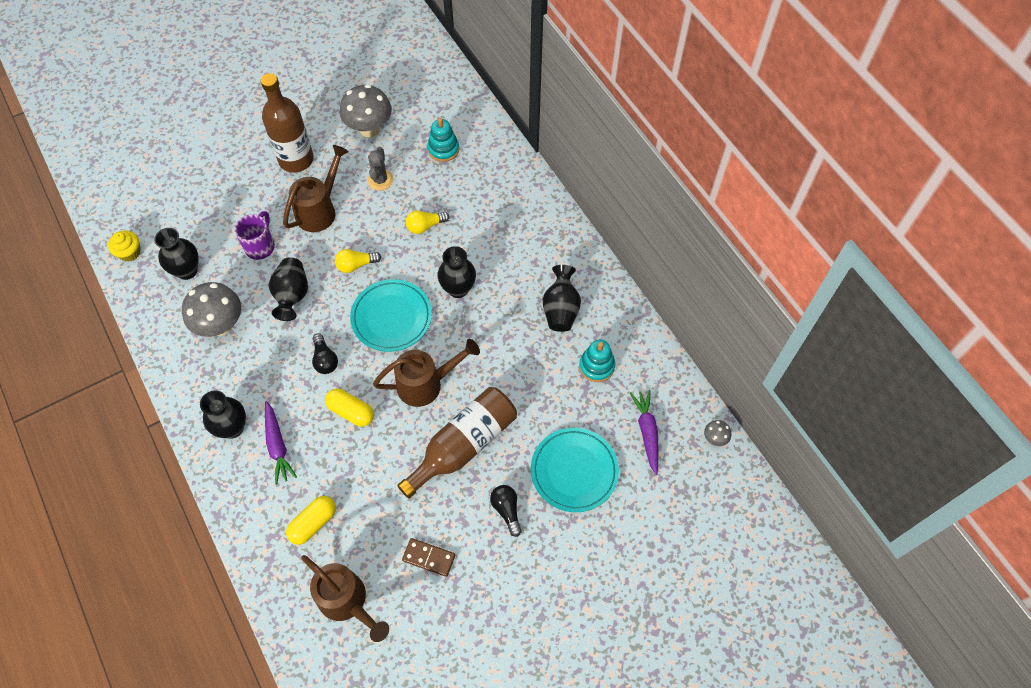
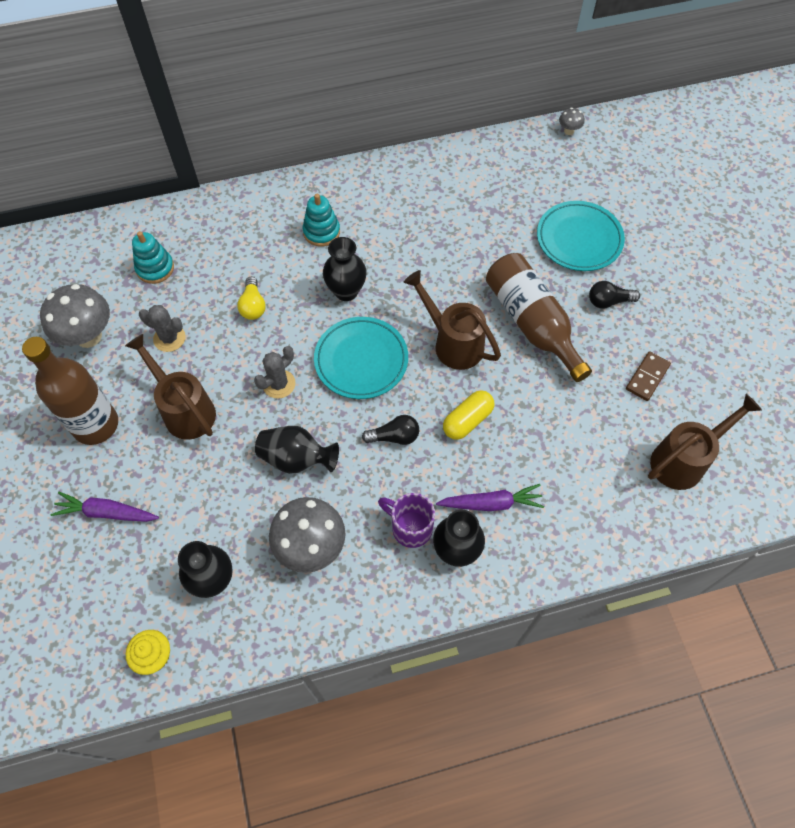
camera: 75 degrees left, 0 degrees up
(260, 246) = (210, 485): purple mug -> purple mug (410, 527)
(313, 523) = (592, 479): yellow capsule -> none
(356, 265) = (279, 384): yellow light bulb -> grey cactus
(426, 384) = (453, 343): brown watering can -> brown watering can turned 45 degrees counterclockwise
(561, 309) = (401, 209): black vase -> none
(596, 366) = (473, 196): turquoise stacking toy -> turquoise stacking toy (321, 232)
(647, 432) = (551, 176): purple carrot -> purple carrot (106, 512)

